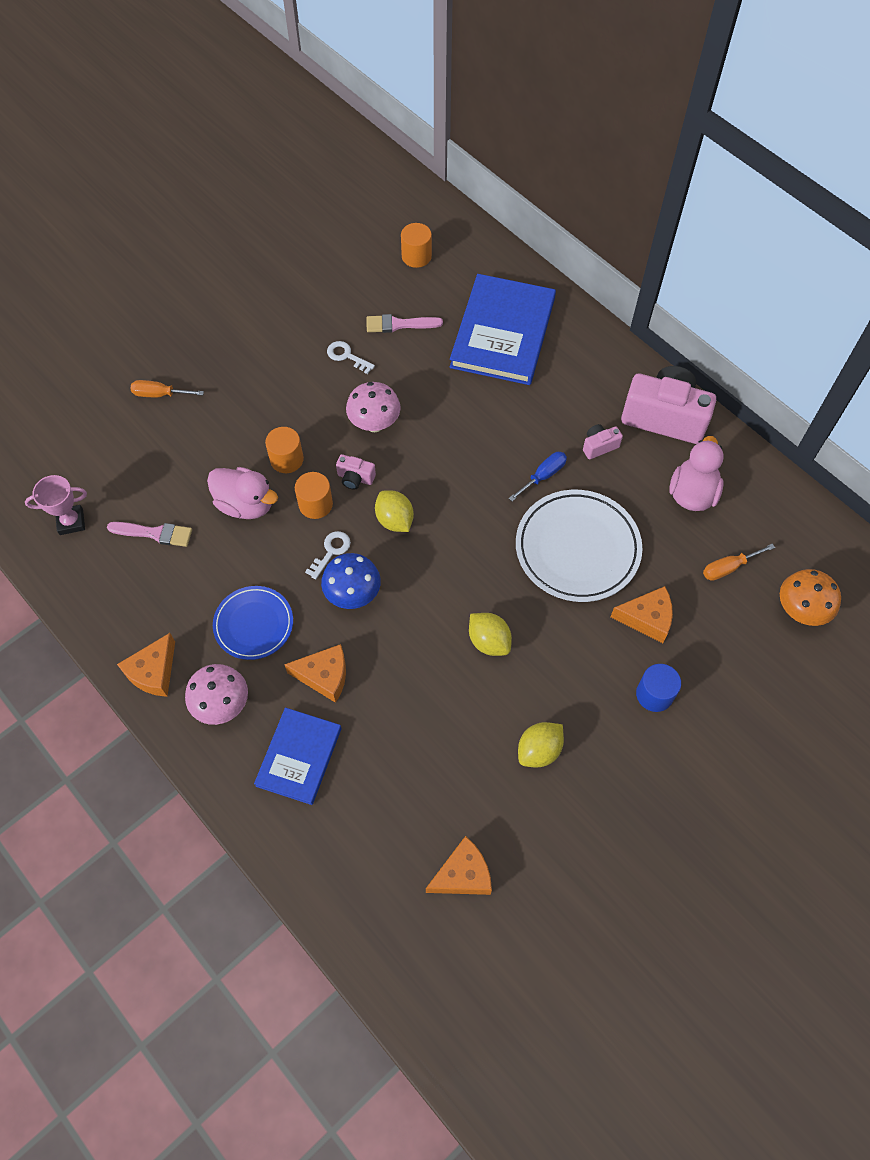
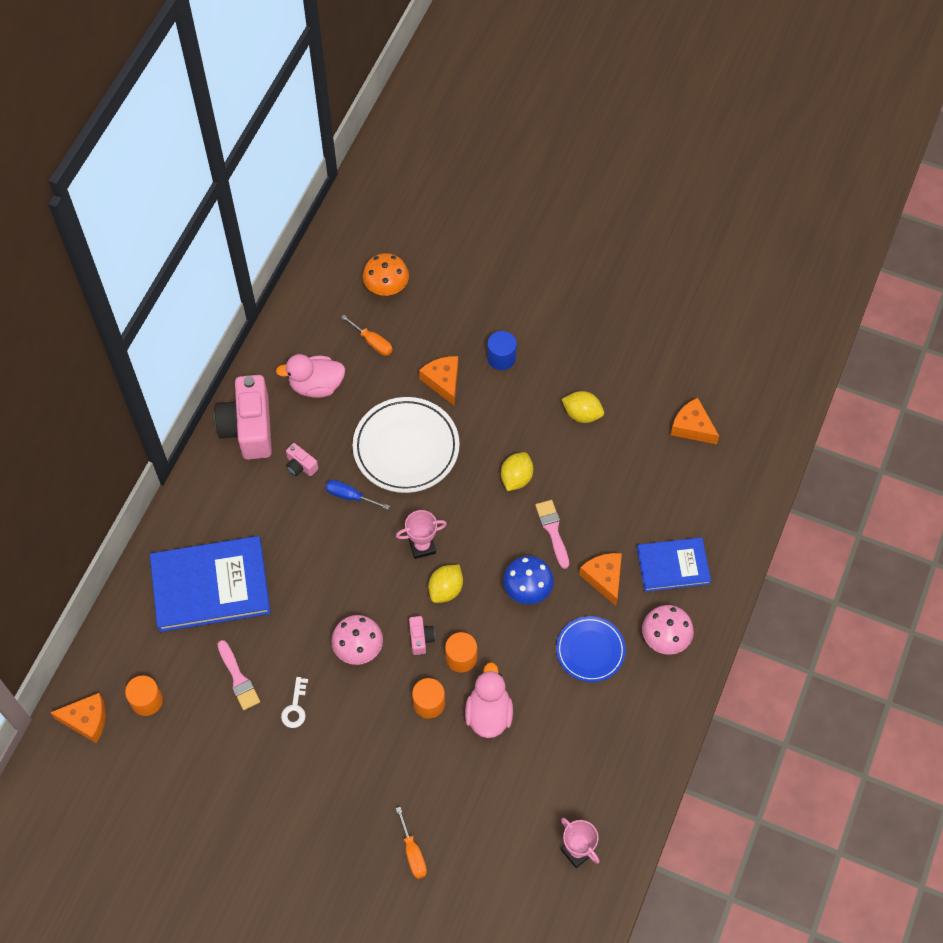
camera: 115 degrees left, 0 degrees up
(153, 672) = (667, 703): orange cheese -> orange cheese (86, 720)
(155, 533) = (552, 773): pink brush -> pink brush (552, 530)
(331, 551) = (498, 624): white key -> none
(453, 518) = (422, 546): none -> pink trophy

